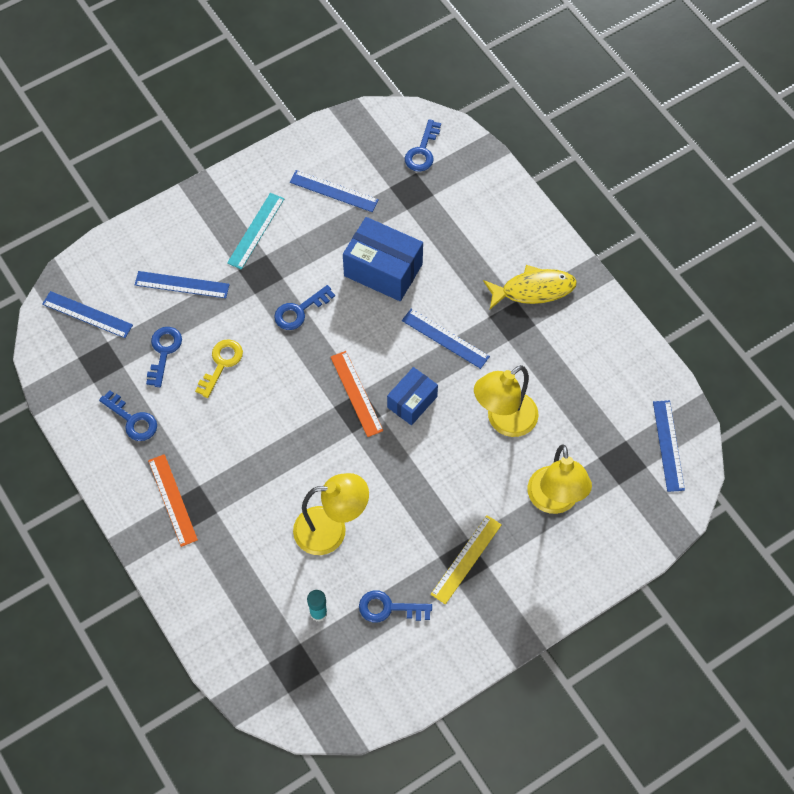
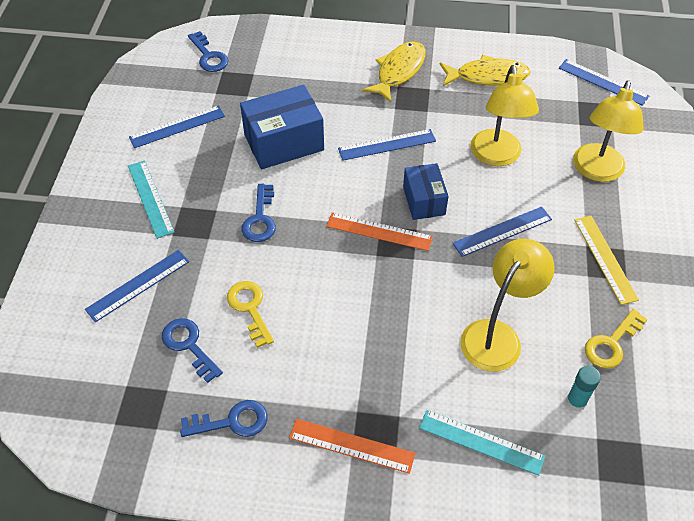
camera: 50 degrees left, 10 degrees down
(87, 314) = (79, 383): blue ruler -> blue ruler (502, 231)
(238, 574) = (481, 442): none -> turquoise ruler
(388, 608) = (611, 343): blue key -> yellow key
(554, 501) = (596, 171): yellow lamp -> yellow lamp turned 75 degrees clockwise
(590, 356) = (487, 76): none -> yellow fish

